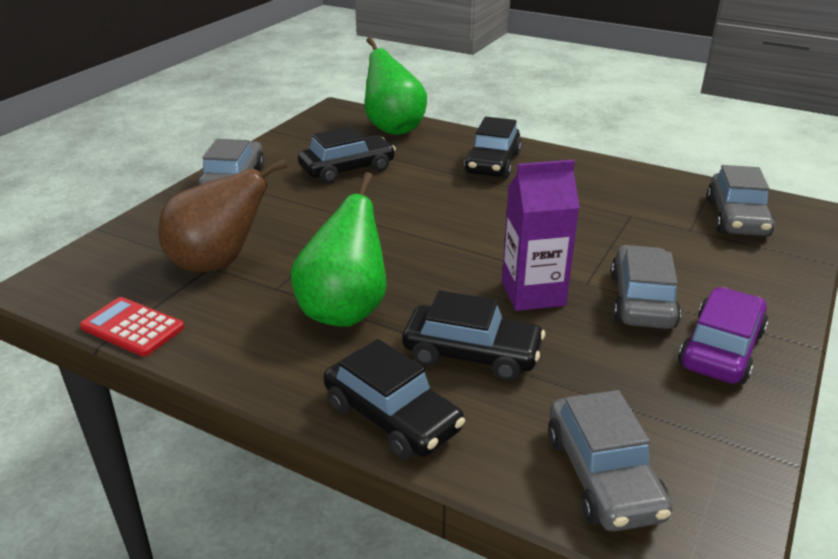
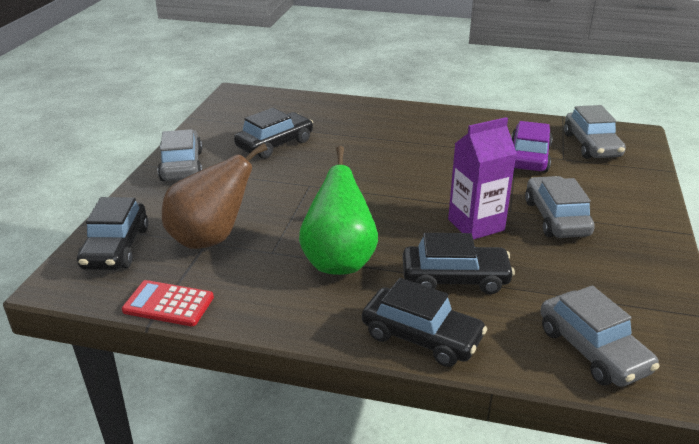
camera: 15 degrees left, 0 degrees up
(393, 128) = (294, 104): green pear -> none
(493, 163) = (391, 125): black car -> black car (116, 248)
(721, 349) = (627, 245): purple car -> purple car (528, 157)

